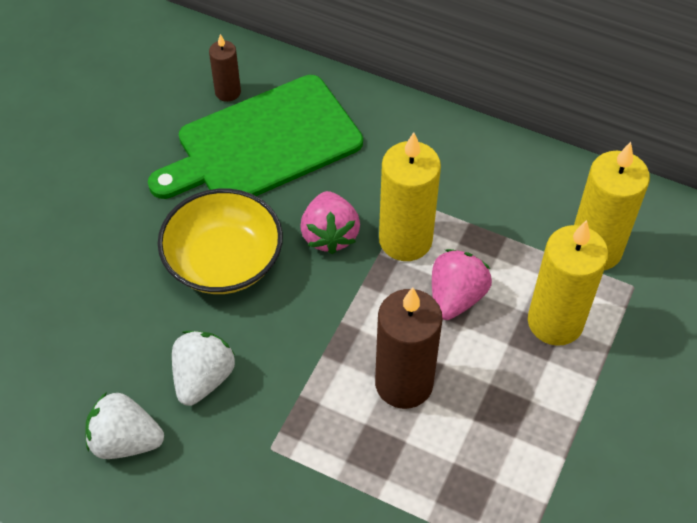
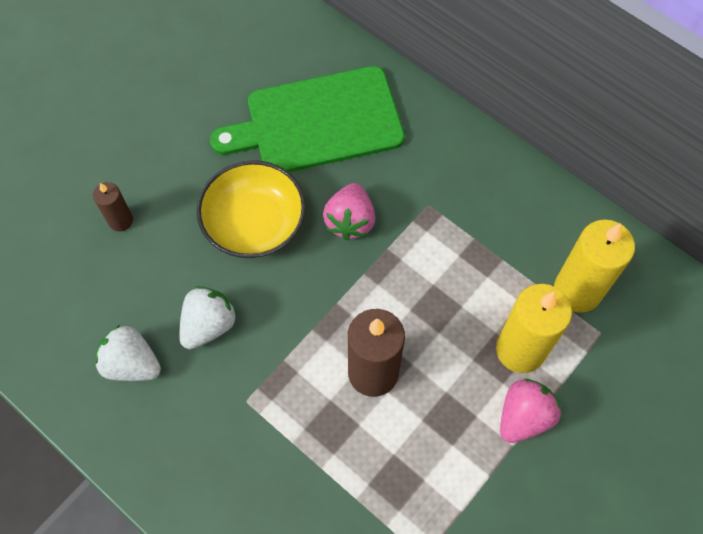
camera: 15 degrees right, 10 degrees up
(228, 92) = (301, 66): brown candle -> brown candle (120, 220)
(405, 240) = (413, 241): yellow candle -> none
(456, 297) = (441, 305): pink strawberry -> pink strawberry (523, 416)

